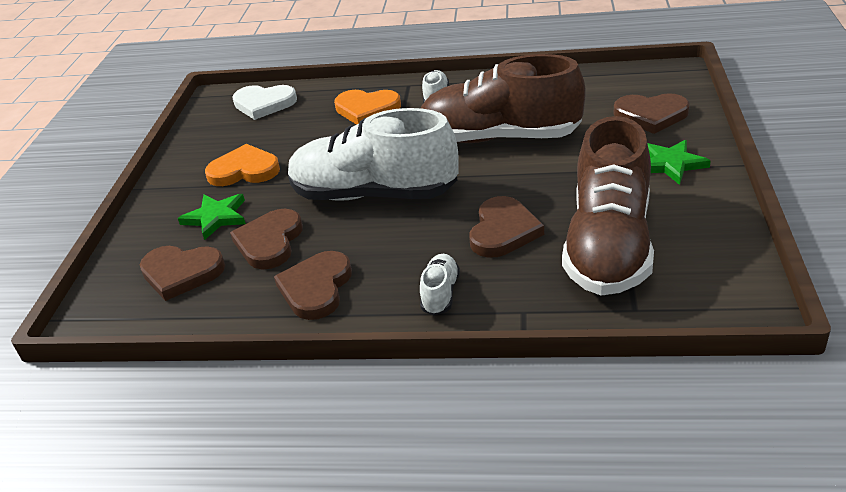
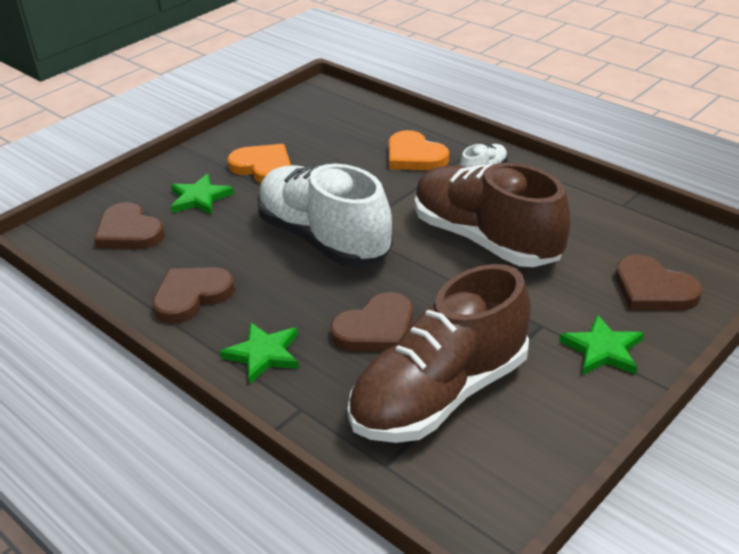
camera: 35 degrees right, 0 degrees up
(264, 104) = (346, 113): white heart -> none
(269, 242) = (208, 239): brown heart -> none
(440, 293) = (264, 354): white shoe -> green star

